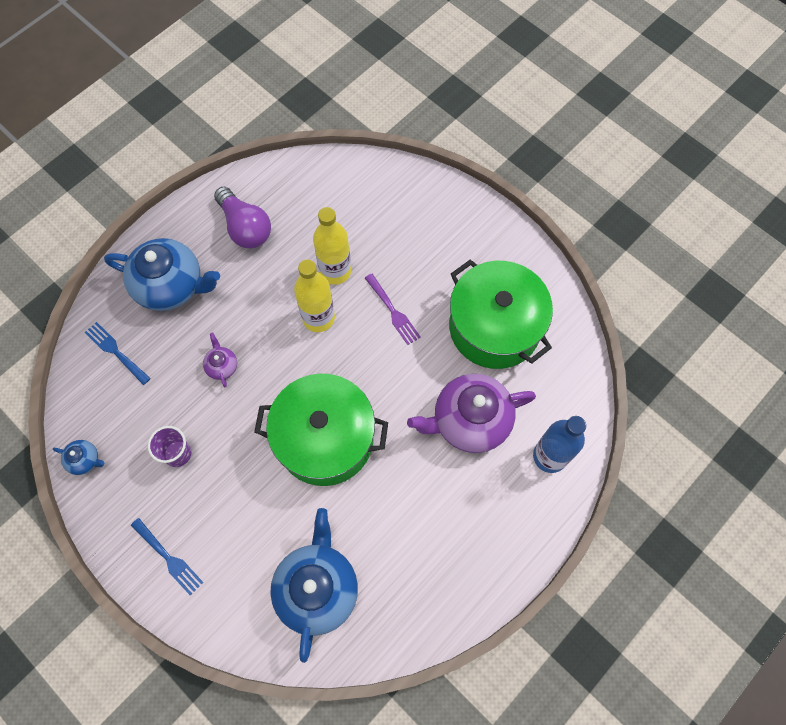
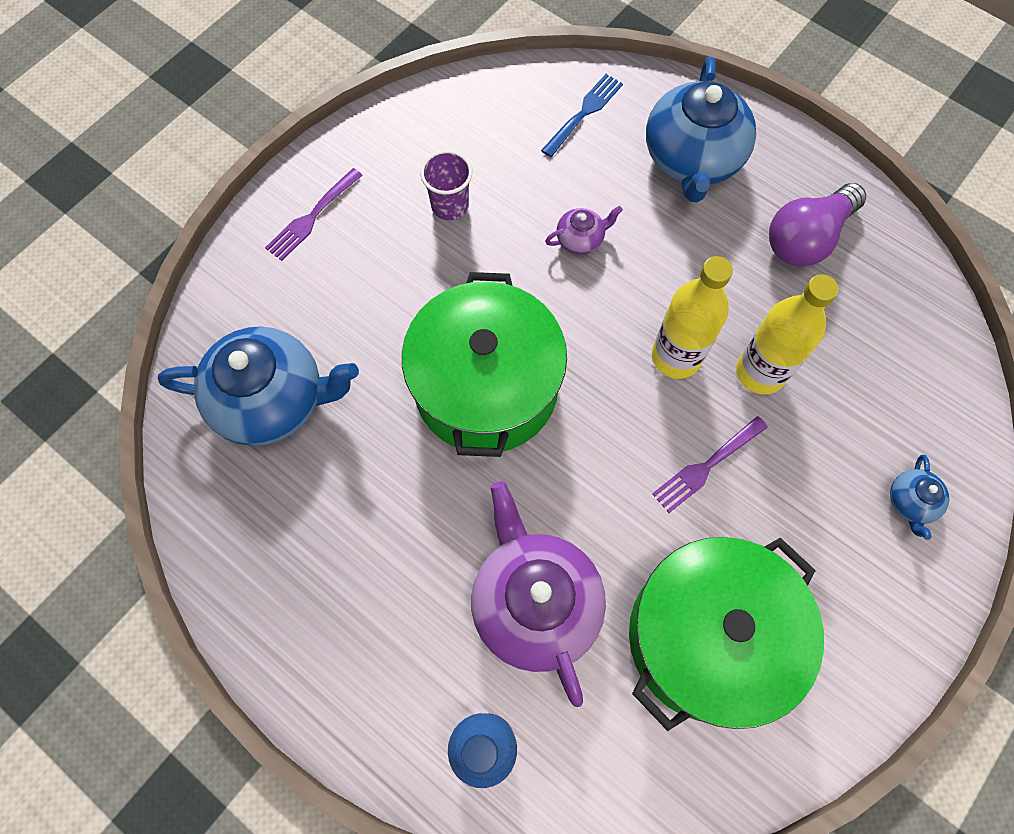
camera: 85 degrees right, 0 degrees up
(85, 460) = (434, 106): blue teapot -> blue teapot (910, 502)
(168, 558) = (312, 217): blue fork -> purple fork

